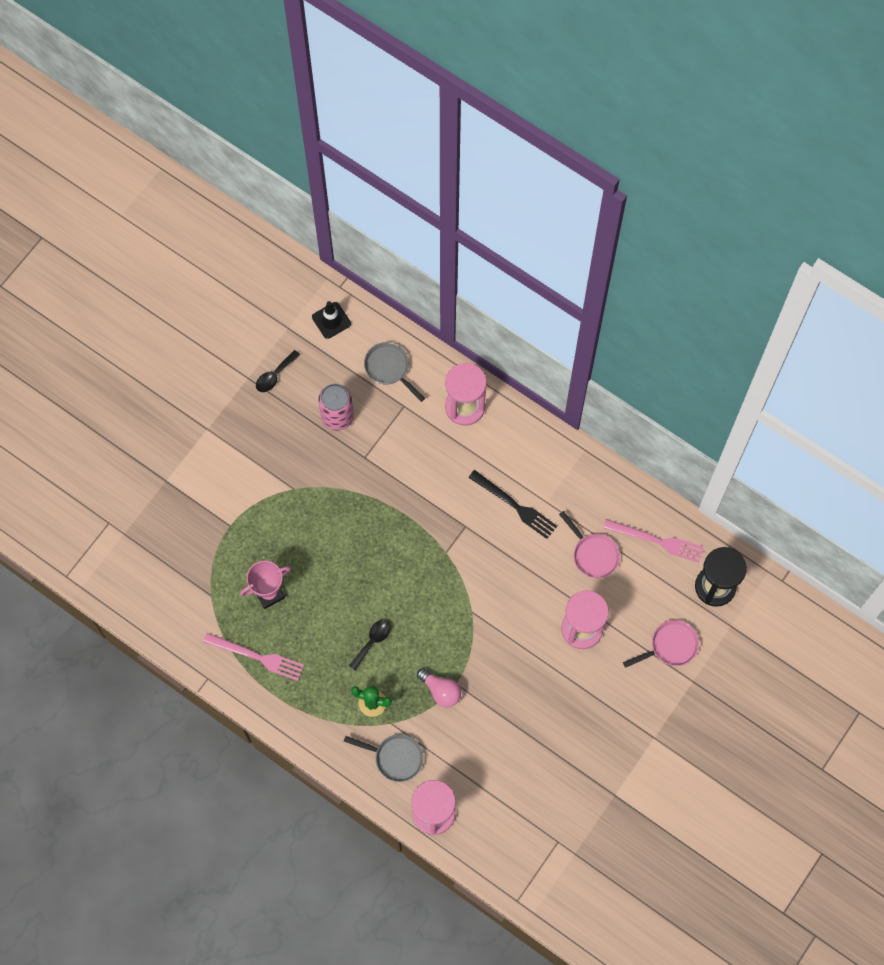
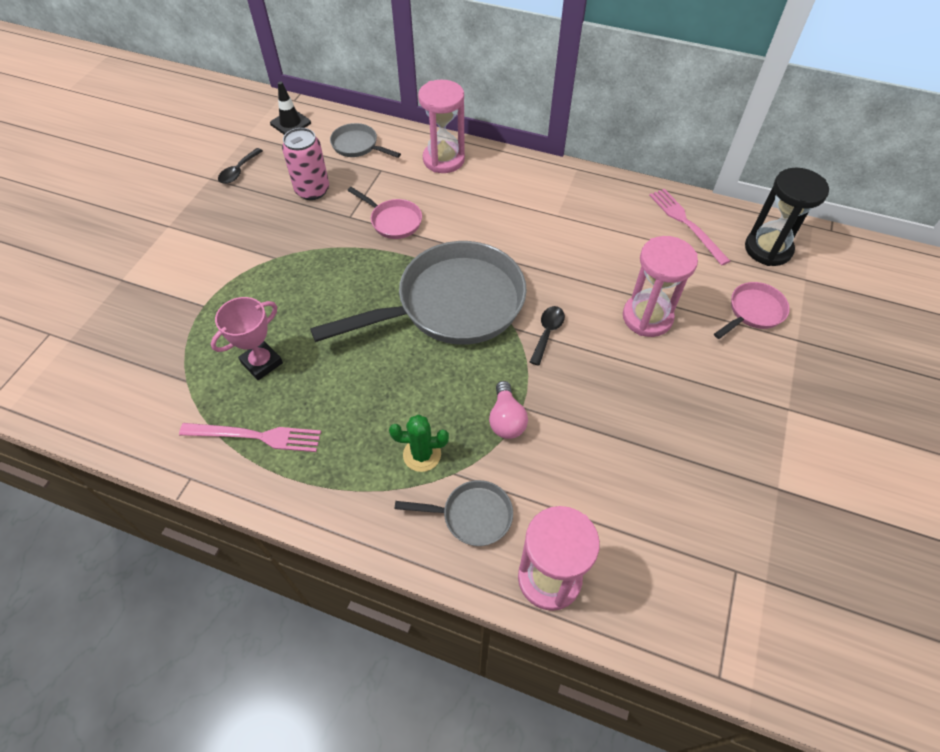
camera: 15 degrees left, 15 degrees down
(372, 641) = (404, 385): black spoon -> black spoon (547, 333)
(428, 576) = (452, 305): none -> grey pan
(441, 691) = (506, 419): pink light bulb -> pink light bulb turned 60 degrees clockwise
(515, 506) = (525, 224): black fork -> none
(593, 554) = (626, 248): pink pan -> pink pan (393, 221)
(657, 541) = (686, 224): pink fork -> pink fork turned 120 degrees counterclockwise

